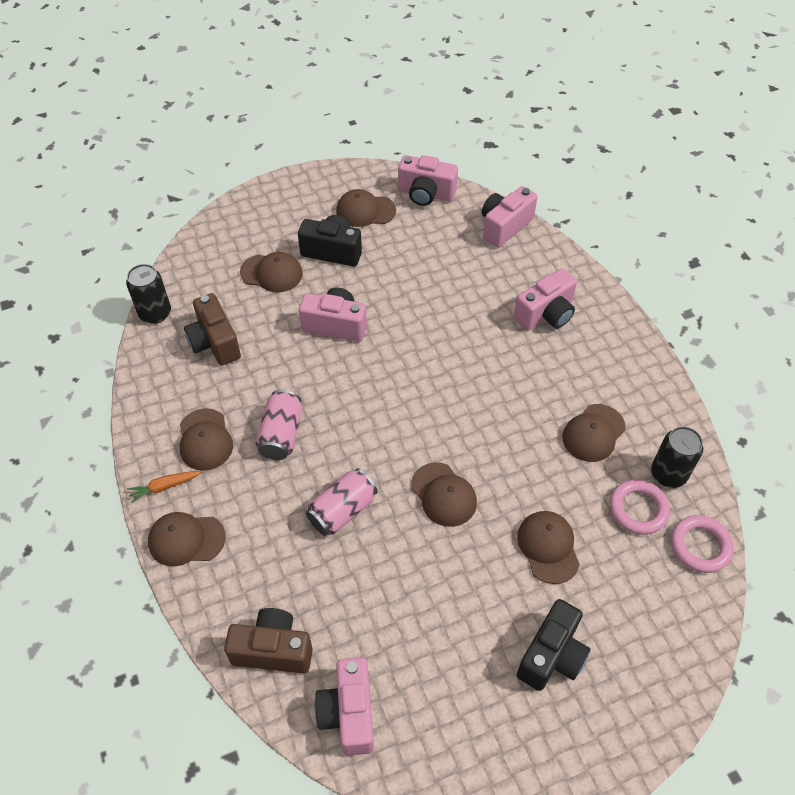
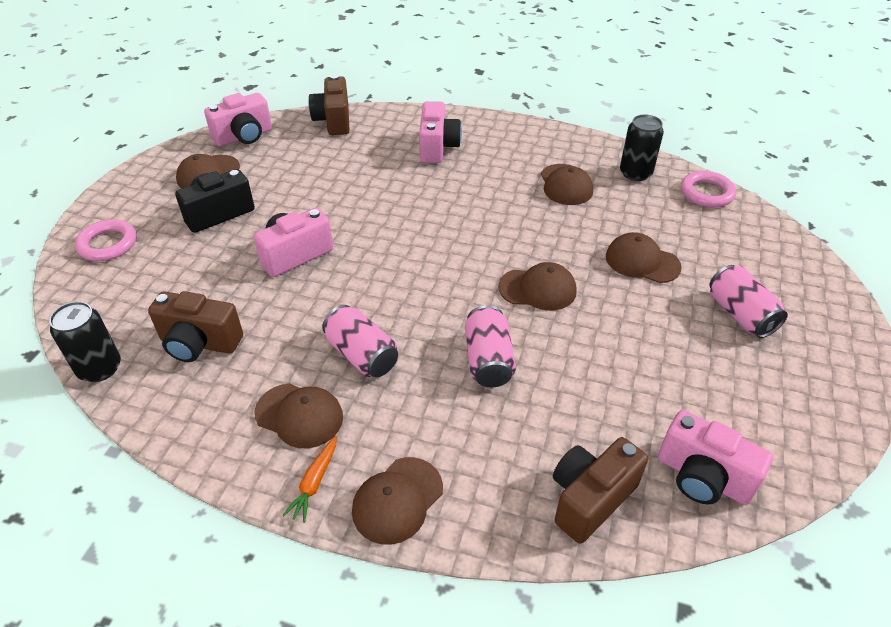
camera: 50 degrees left, 10 degrees down
(271, 273) = (182, 261): brown cap -> none
(504, 226) = (333, 121): pink camera -> brown camera
(552, 656) = (740, 314): black camera -> pink can
(638, 509) = (651, 202): pink ring -> pink ring (108, 244)

